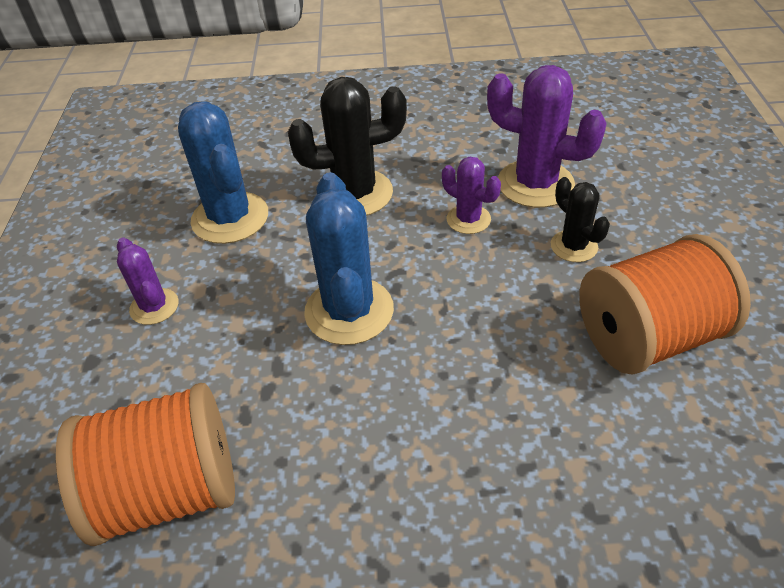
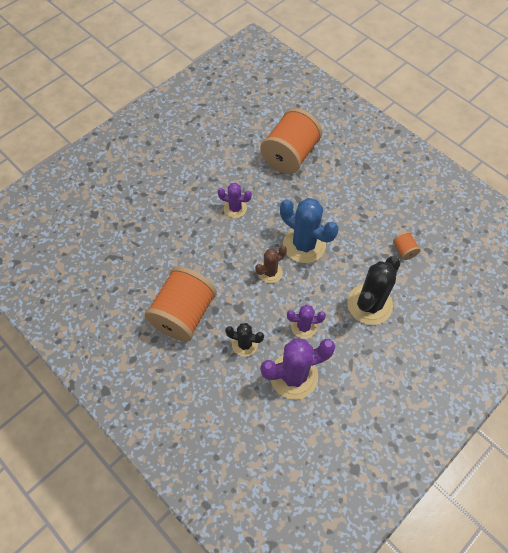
camera: 135 degrees right, 15 degrees up
(154, 307) = (375, 196): purple cactus -> purple cactus (235, 208)
(230, 218) = (404, 250): blue cactus -> orange spool
(446, 307) = (270, 272): none -> brown cactus

